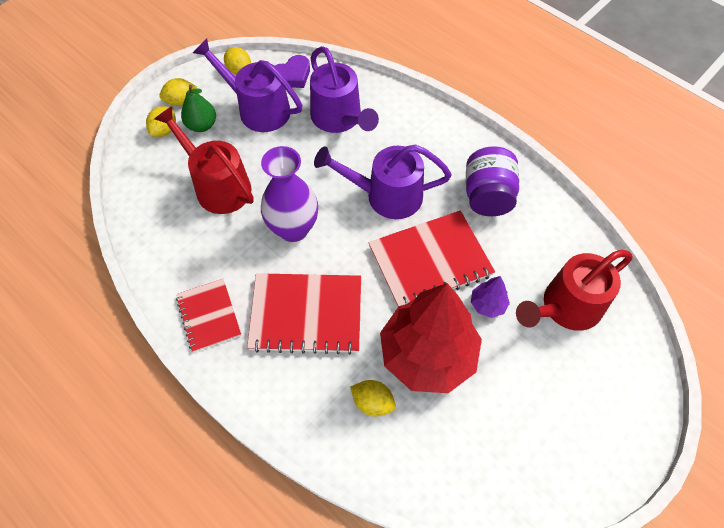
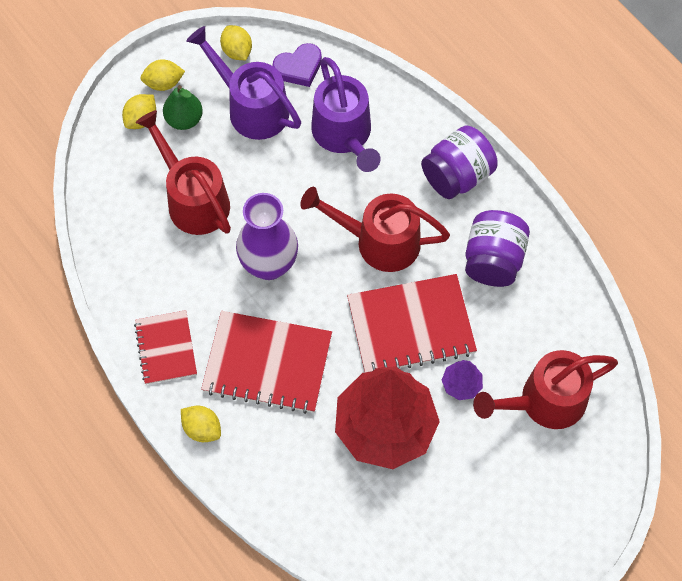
camera: 10 degrees right, 5 degrees up
(372, 402) = (319, 466): yellow lemon -> yellow lemon (202, 429)
(385, 196) = (378, 241): purple watering can -> red watering can
(440, 136) = (457, 176): none -> purple jar

